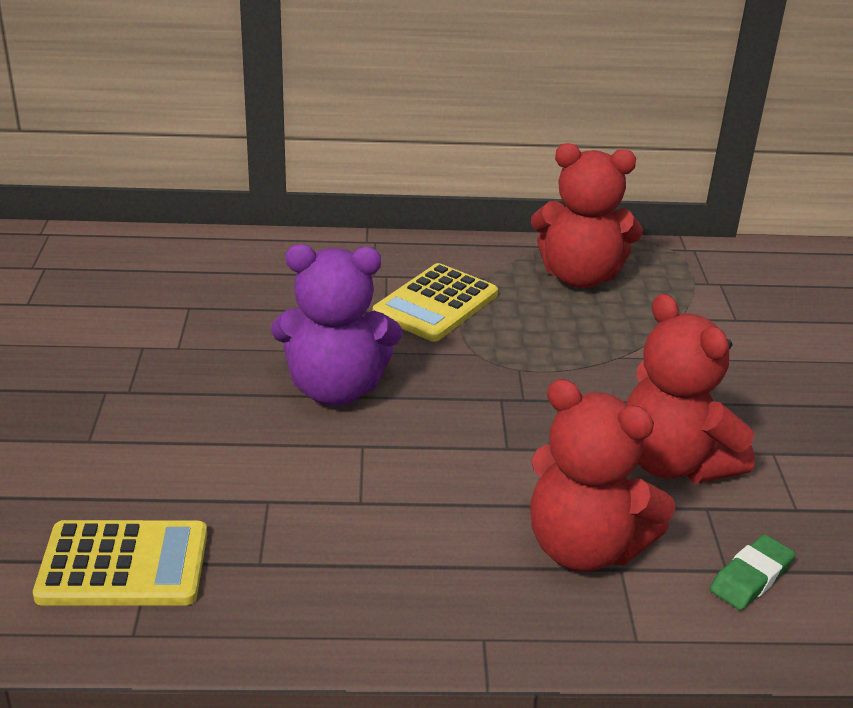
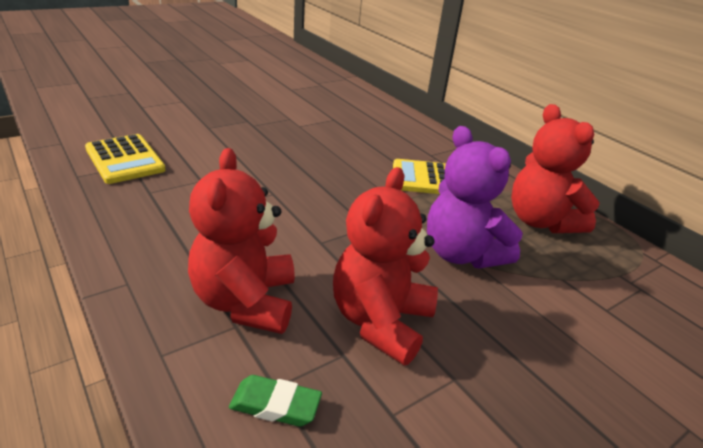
camera: 55 degrees right, 0 degrees up
(335, 389) = (313, 172): purple teddy bear -> purple teddy bear (461, 254)

